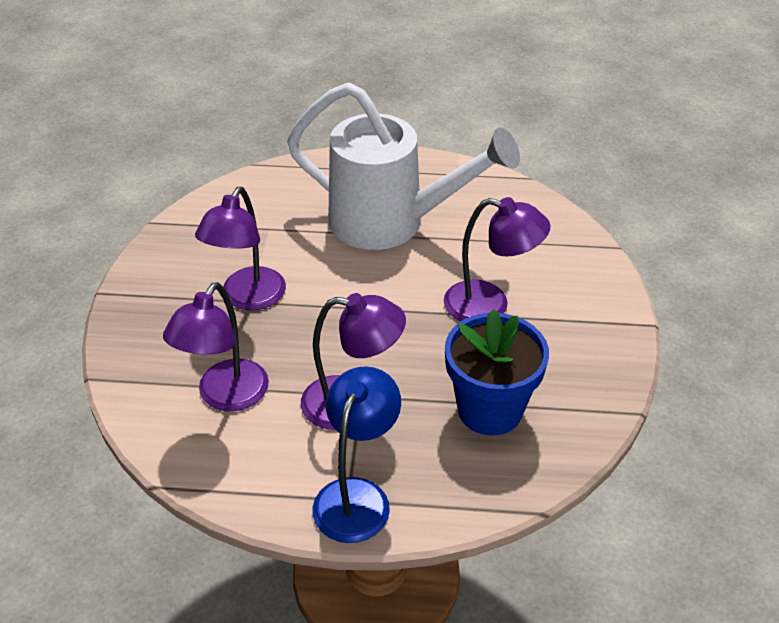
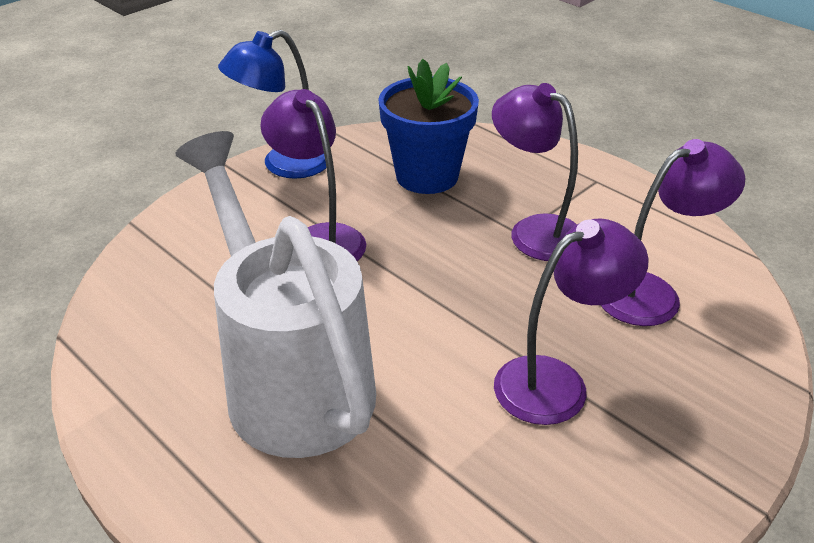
camera: 140 degrees left, 5 degrees down
(357, 496) = (587, 179): blue lamp -> blue lamp (284, 165)

